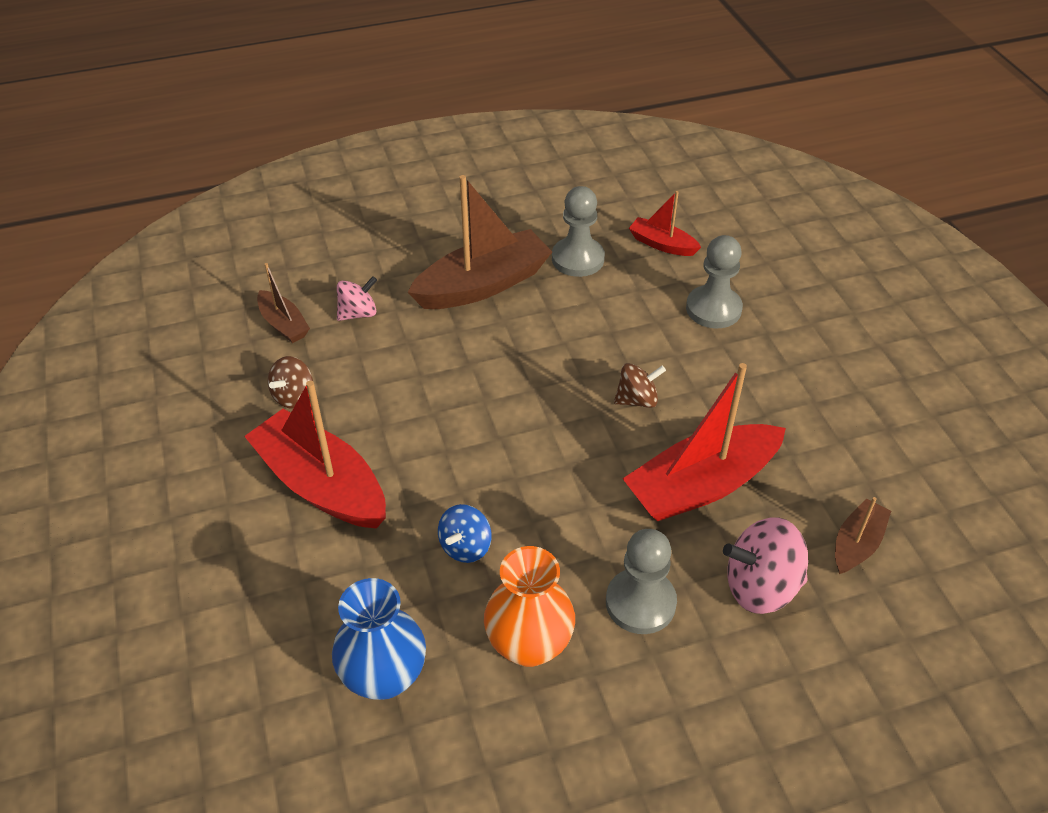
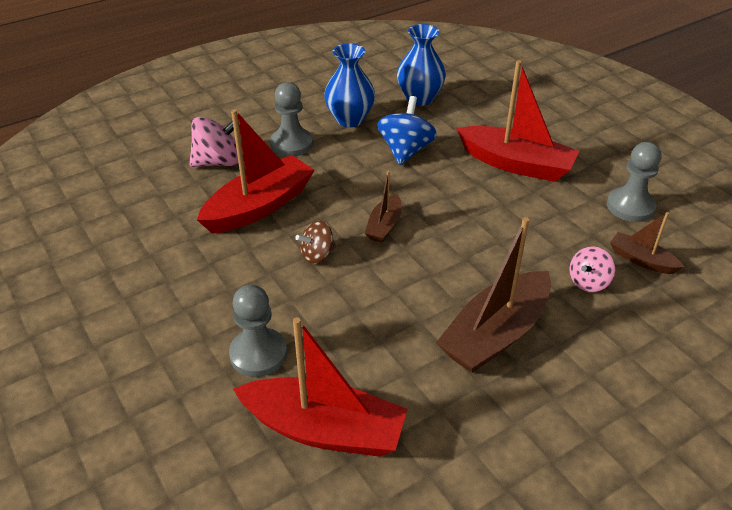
camera: 165 degrees right, 5 degrees down
(294, 396) = (581, 209): brown spinning top -> none
(465, 546) = (405, 151): blue spinning top -> blue spinning top, size x1.60
(529, 644) = (350, 119): orange vase -> blue vase
(578, 259) = (413, 387): grey pawn -> grey pawn (630, 206)
(662, 244) = (324, 429): red boat -> red boat, size x1.94
(856, 544) = (152, 192): brown boat -> brown boat (384, 225)

